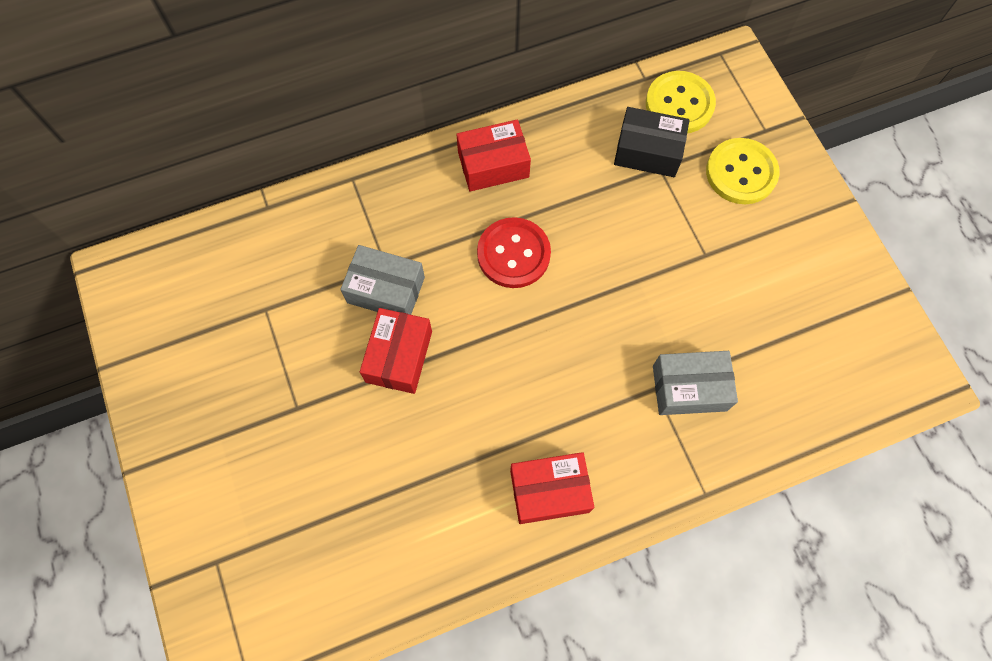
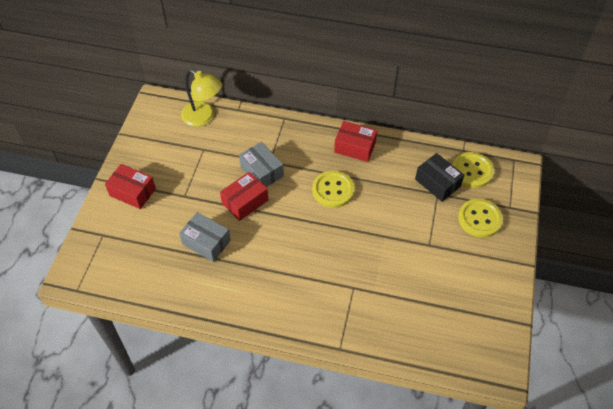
camera: 35 degrees right, 15 degrees down
(222, 254) = (203, 117): none -> yellow lamp
(513, 254) = (333, 190): red button -> yellow button
(549, 491) = (266, 299): red box -> red box (132, 192)
(689, 388) = (371, 297): grey box -> grey box (206, 242)

